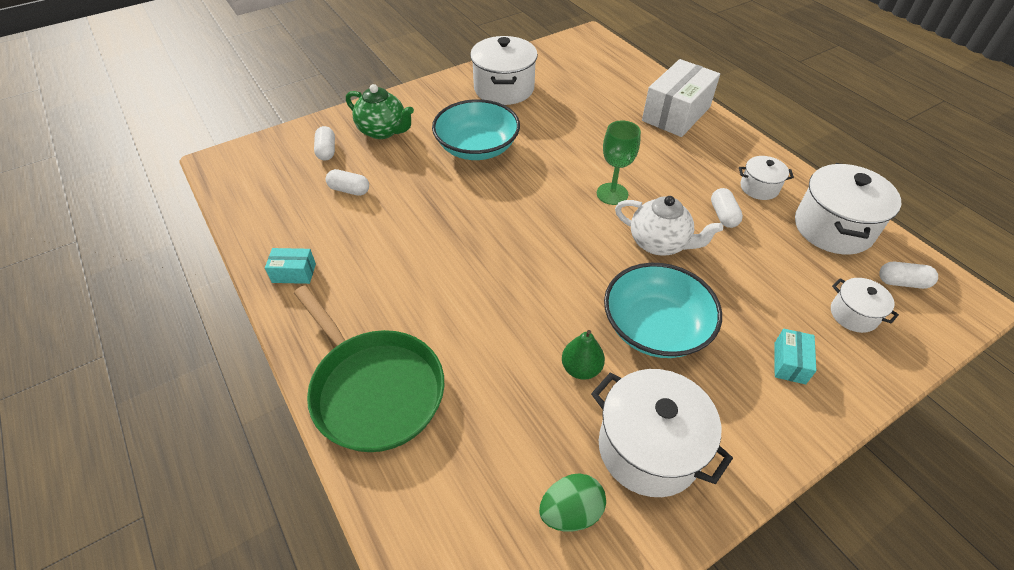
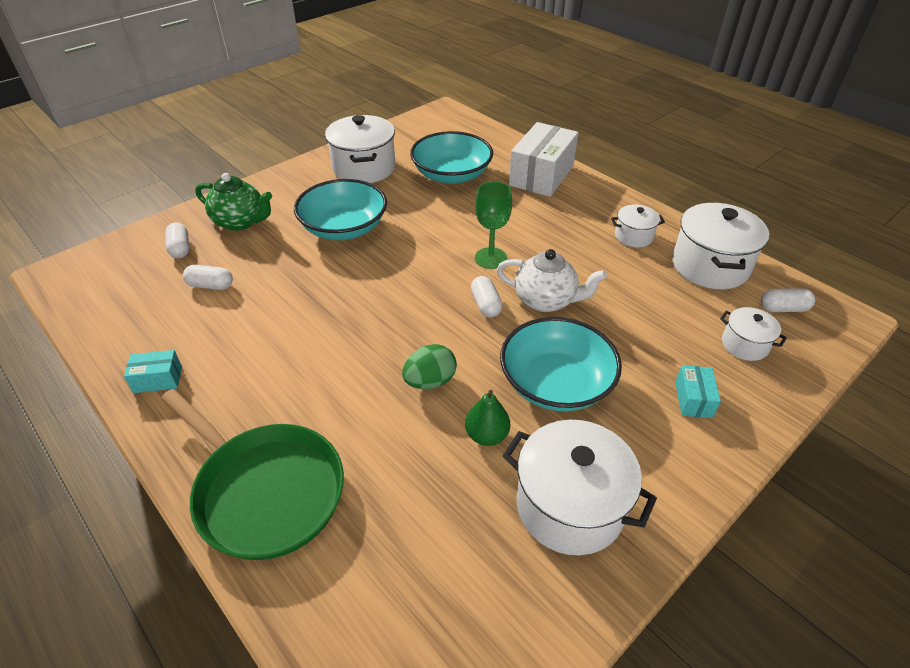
camera: 10 degrees left, 5 degrees down
(570, 512) = (499, 586): green egg -> green egg (430, 381)
(587, 104) = (451, 175): none -> turquoise bowl
(723, 215) = (604, 266): white capsule -> white capsule (485, 305)

